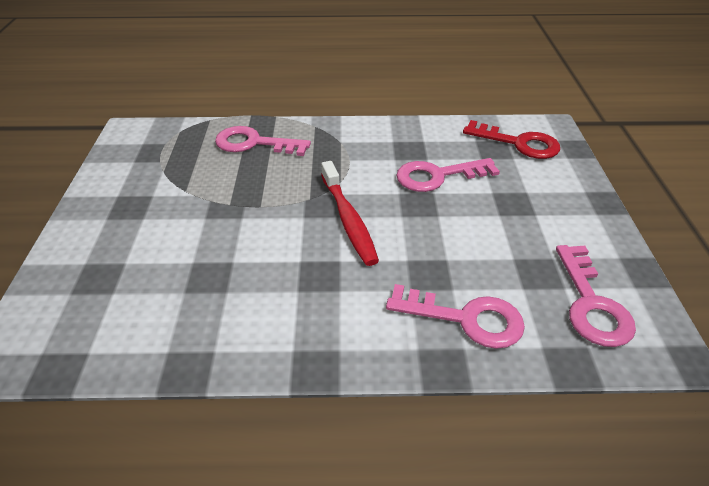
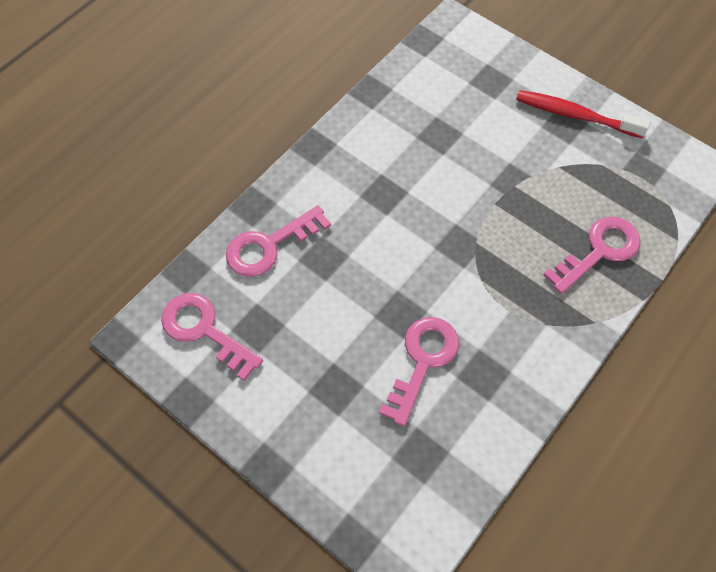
camera: 130 degrees right, 20 degrees up
(348, 220) = (425, 249): red toothbrush -> red toothbrush (575, 115)
(519, 143) = (408, 489): red key -> none

